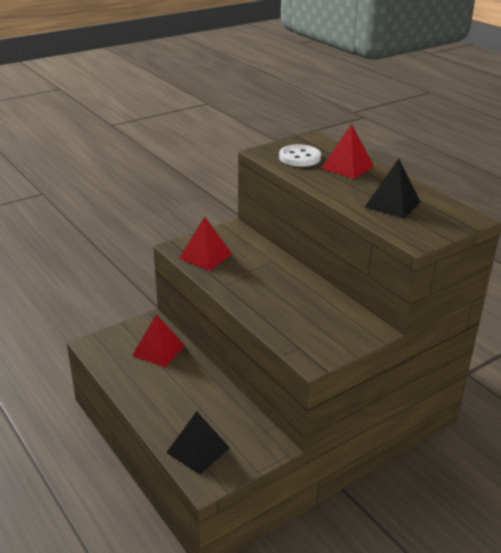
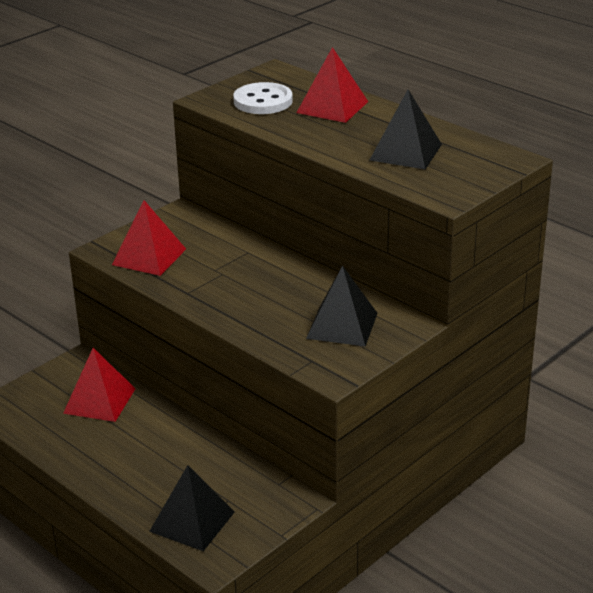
camera: 10 degrees left, 0 degrees up
(327, 324) = (342, 325): none -> black pyramid

